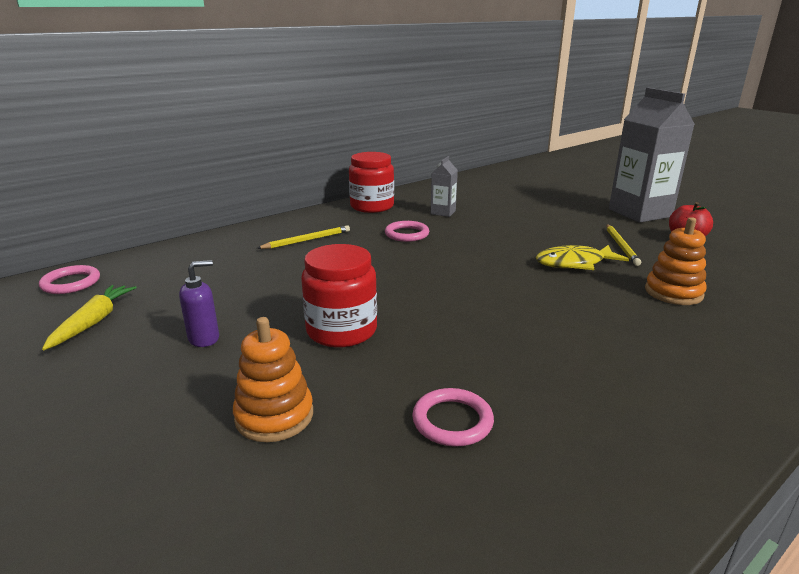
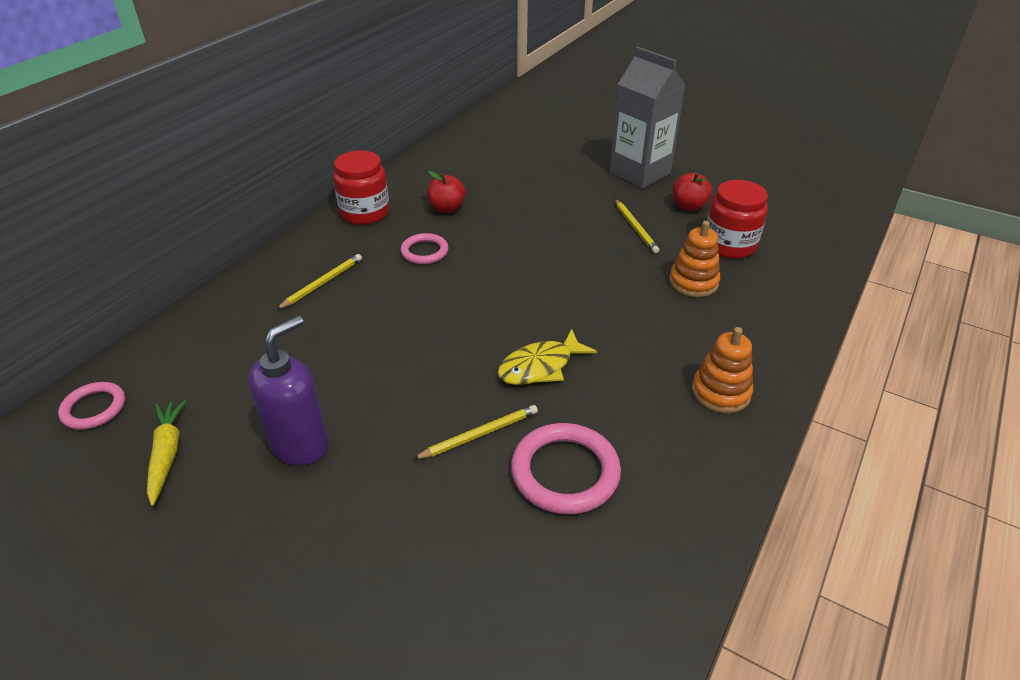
camera: 20 degrees left, 15 degrees up
(204, 338) = (300, 444): purple soap dispenser -> purple soap dispenser, size x1.80
(274, 416) = (420, 510): orange stacking toy -> orange stacking toy (720, 392)
(341, 331) = (426, 400): red jar -> red jar (729, 245)
(377, 367) = (479, 434): none -> yellow pencil
(443, 212) = (447, 208): grey carton -> red apple
(452, 421) = (565, 472): pink ring -> pink ring, size x1.64
(574, 263) = (601, 261): yellow fish -> yellow fish (540, 367)

